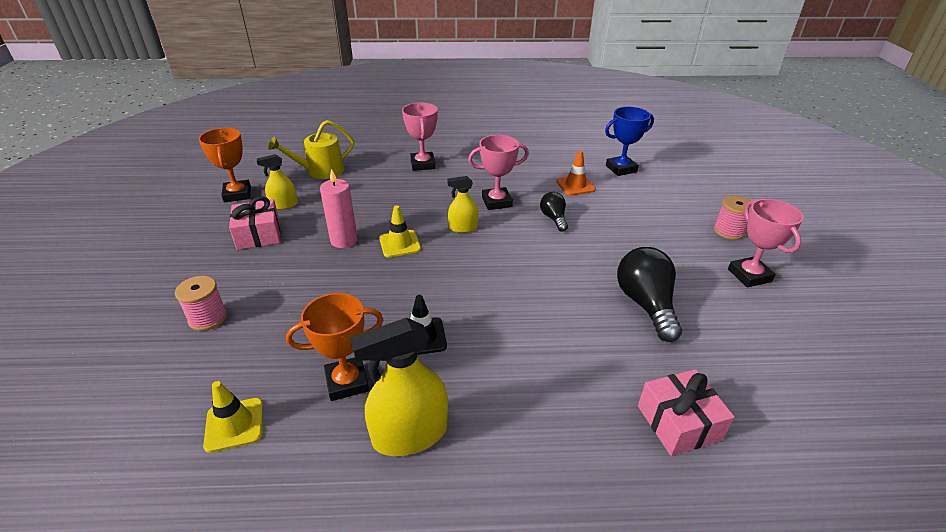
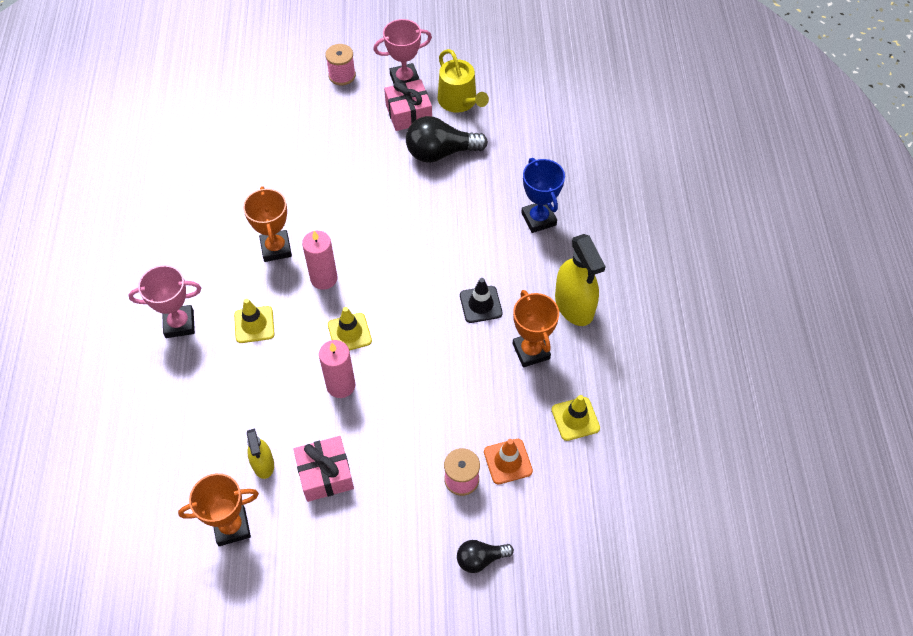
camera: 90 degrees left, 20 degrees up
(320, 171) = (181, 440): yellow watering can -> yellow watering can (459, 102)
(417, 195) = (254, 325): none -> yellow traffic cone
(463, 228) = (324, 278): yellow spray bottle -> pink candle
(496, 202) = (276, 248): pink trophy -> orange trophy
(553, 218) = (312, 201): black light bulb -> black light bulb (480, 559)
(575, 185) = (249, 176): orange traffic cone -> orange traffic cone (508, 461)
(621, 169) = (217, 132): blue trophy -> blue trophy (538, 219)
(678, 422) = (553, 157): pink gift -> pink gift (408, 113)

